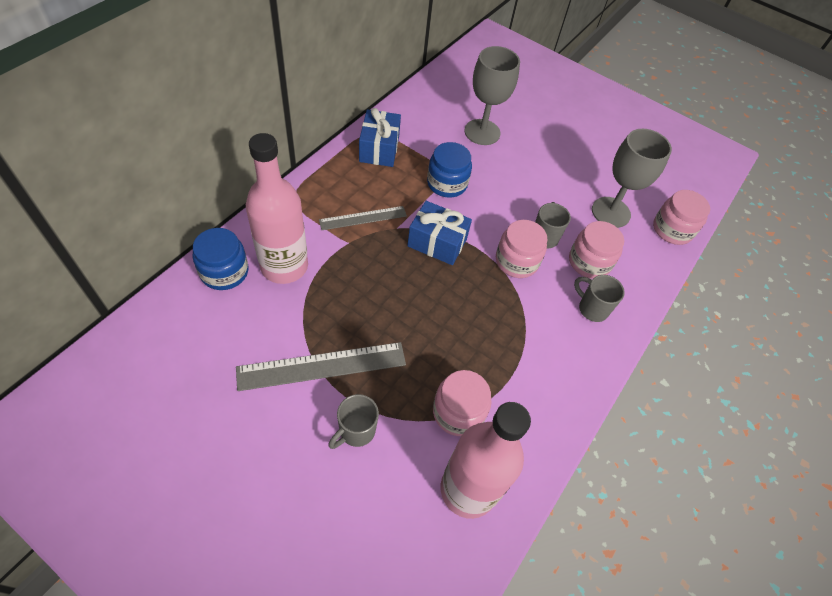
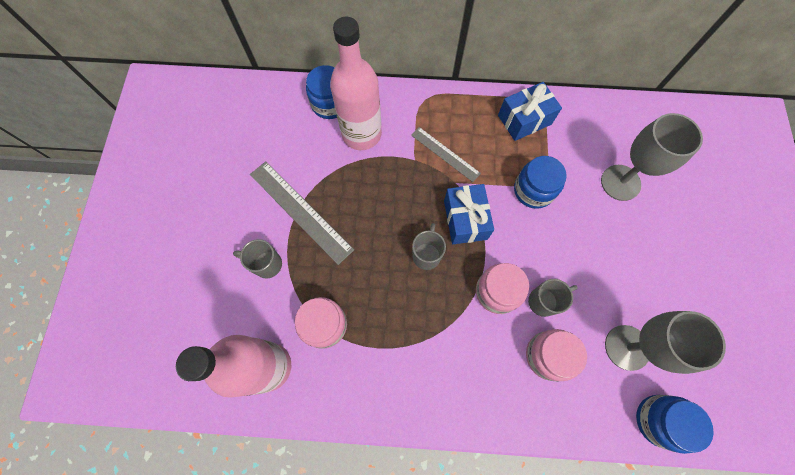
camera: 65 degrees right, 15 degrees up
(592, 308) = (497, 383): grey mug -> grey mug (426, 255)
(672, 230) = (659, 420): pink jar -> blue jar

